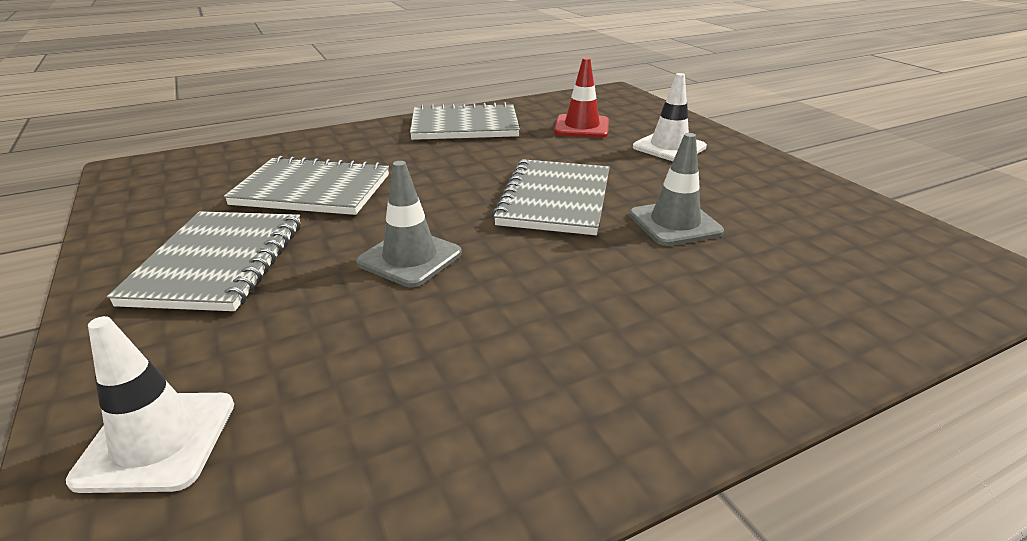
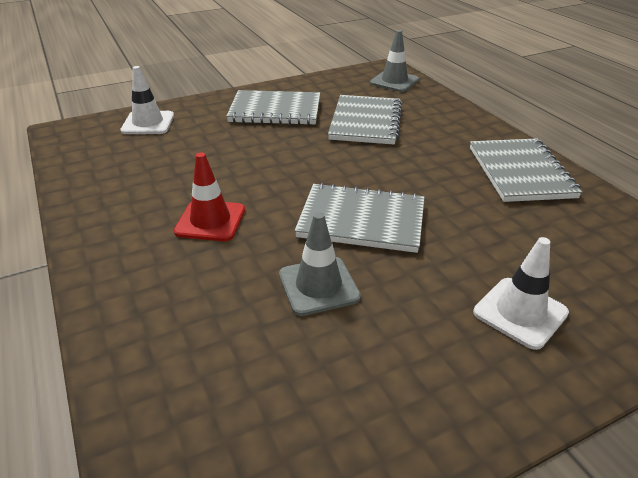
camera: 90 degrees right, 5 degrees up
(410, 258) = (273, 162): grey traffic cone -> grey traffic cone (394, 81)
(581, 127) = (558, 246): red traffic cone -> red traffic cone (210, 221)

